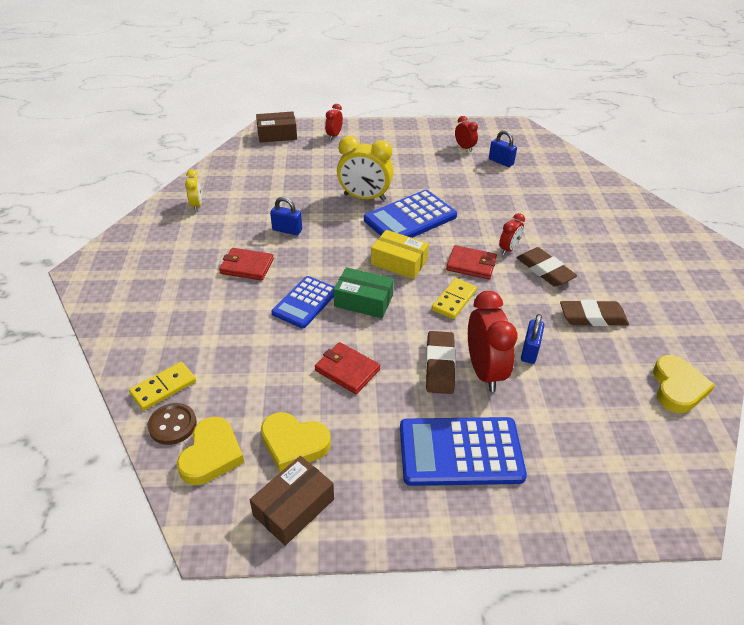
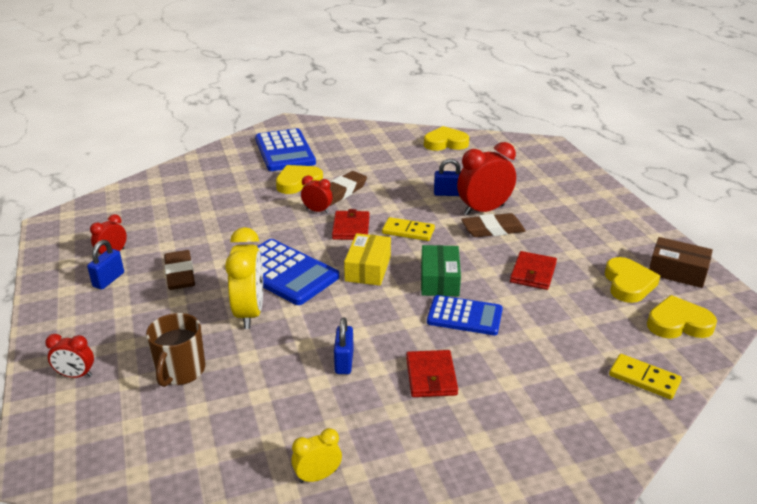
camera: 105 degrees left, 10 degrees down
(172, 425) = (675, 356): brown button -> none
(277, 134) = (71, 446): brown box -> none
(317, 167) = (180, 371): none -> brown mug
(460, 452) = (567, 212): blue calculator -> blue calculator (285, 151)
(501, 162) = (146, 227): blue padlock -> blue padlock (108, 280)
(570, 245) = (298, 182): none -> yellow heart
(592, 317) = (391, 171): brown eraser -> brown eraser (180, 274)

